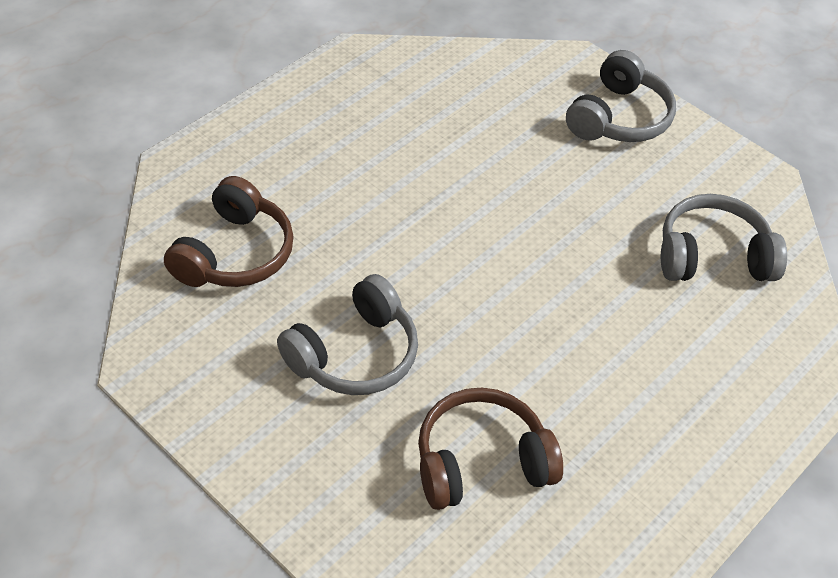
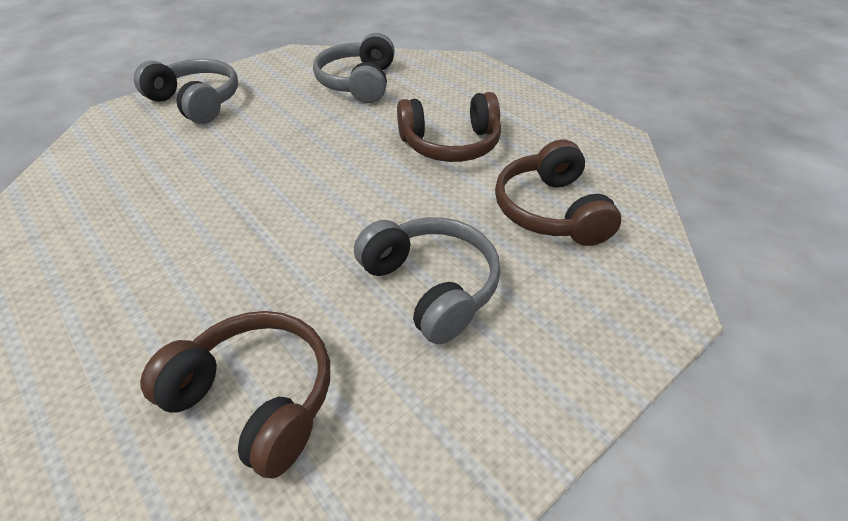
camera: 80 degrees left, 5 degrees down
(593, 362) = (450, 144): none -> brown headphones

